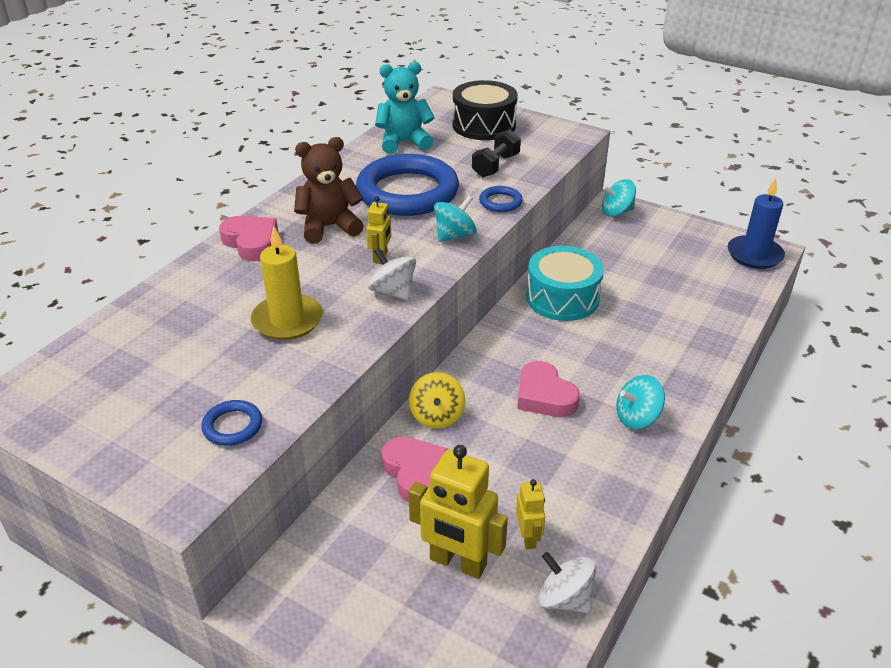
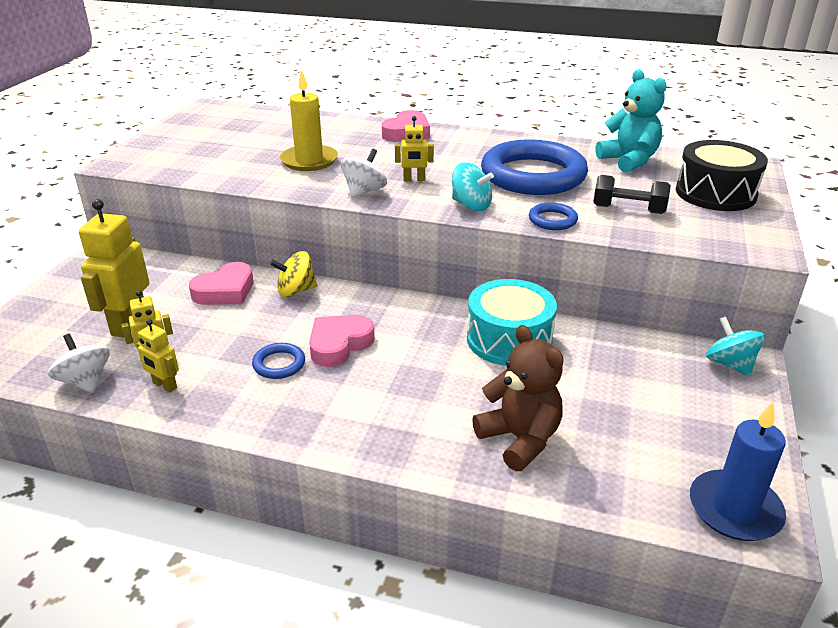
camera: 75 degrees right, 5 degrees down
(232, 426) = (186, 165): blue ring -> blue ring (279, 364)
(329, 227) = (448, 154): brown teddy bear -> brown teddy bear (520, 439)
(564, 598) = (85, 381): white spinning top -> white spinning top turned 60 degrees counterclockwise
(585, 528) = (164, 386): none -> yellow robot
(637, 417) = (322, 408): turquoise spinning top -> none

